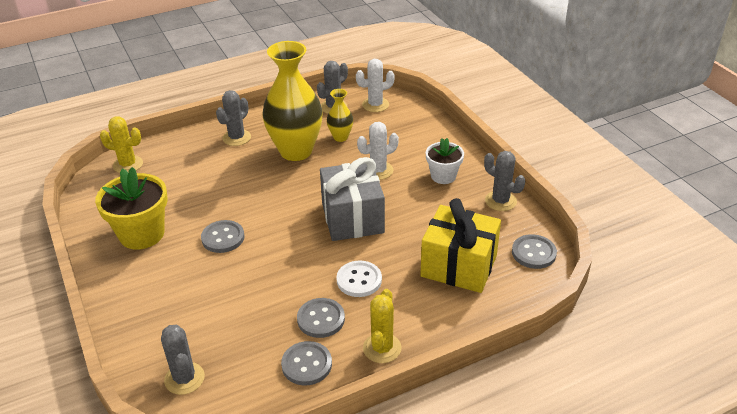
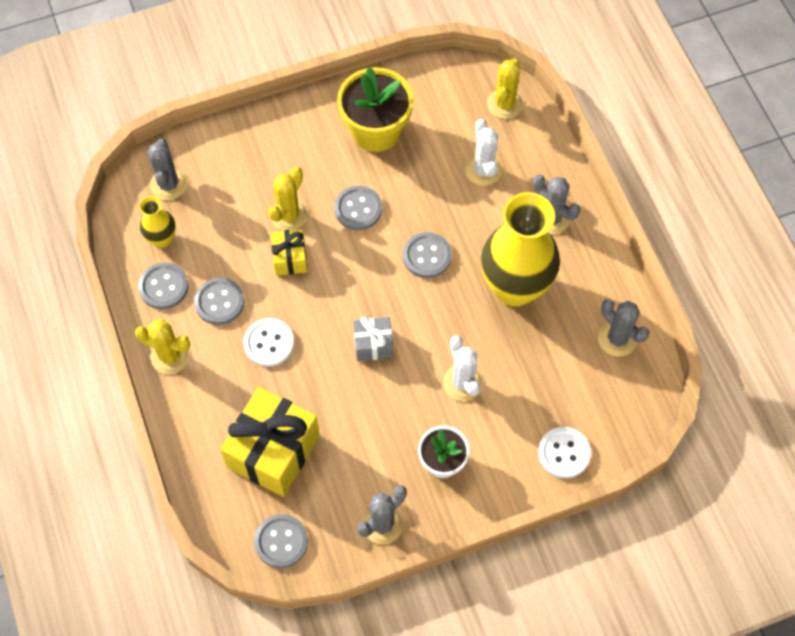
camera: 95 degrees right, 25 degrees up
(184, 378) = (168, 184): grey cactus -> grey cactus turned 75 degrees counterclockwise
(227, 281) = (289, 215): none -> yellow cactus
(270, 195) = (427, 256): none -> grey button
(273, 276) = (290, 258): none -> yellow gift
(340, 137) = (542, 343): yellow vase -> yellow vase (162, 239)
(352, 218) = (373, 344): grey gift -> grey gift, size x0.51
(375, 105) = (619, 395): white cactus -> white cactus (483, 170)
(422, 124) = (564, 453): none -> white button

